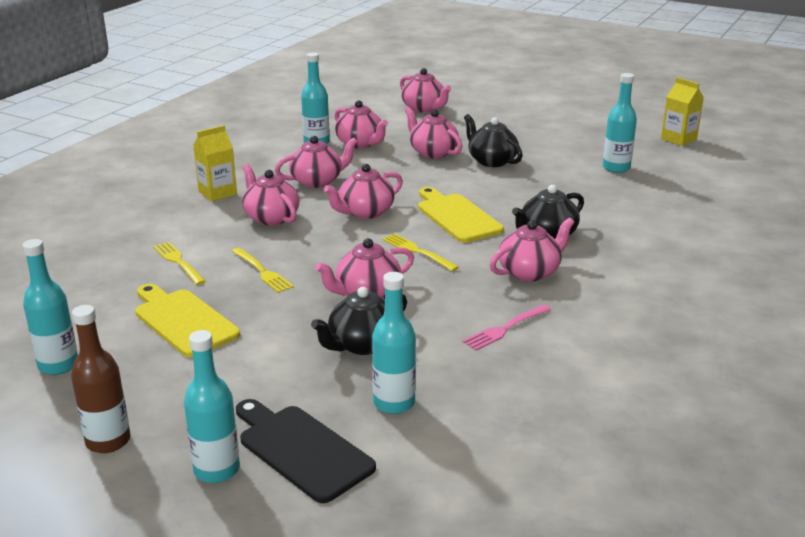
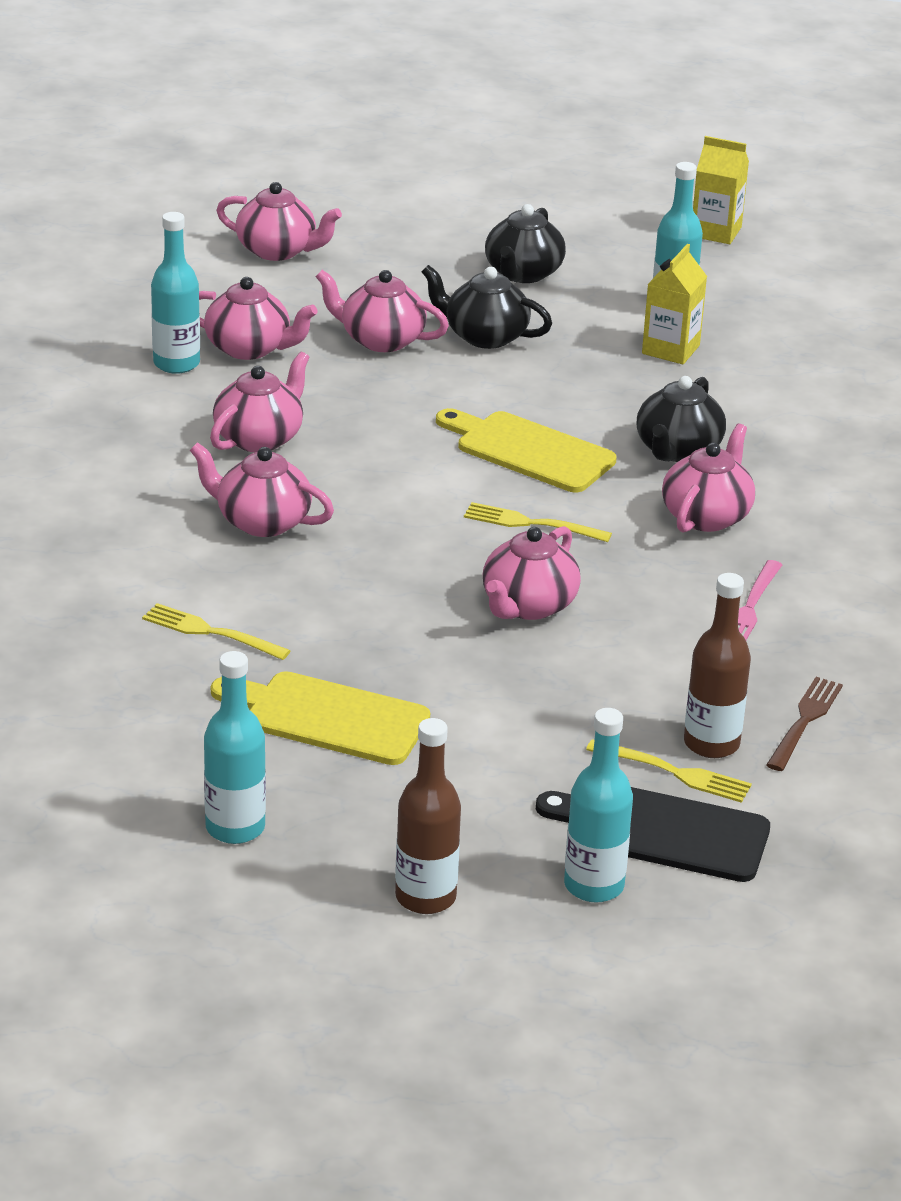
camera: 30 degrees left, 5 degrees up
(217, 193) = (126, 499): yellow carton -> yellow carton (670, 349)
(262, 271) = (351, 614): yellow fork -> yellow fork (674, 772)
(362, 344) = (598, 681): black teapot -> black teapot (523, 273)
(365, 212) = (391, 476): pink teapot -> none
(394, 403) = (711, 744): turquoise bottle -> brown bottle
(473, 407) = (804, 721): none -> brown fork

